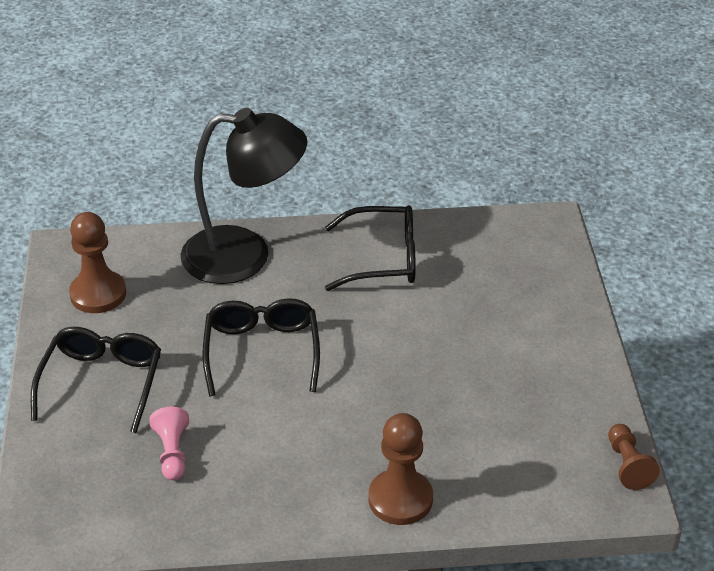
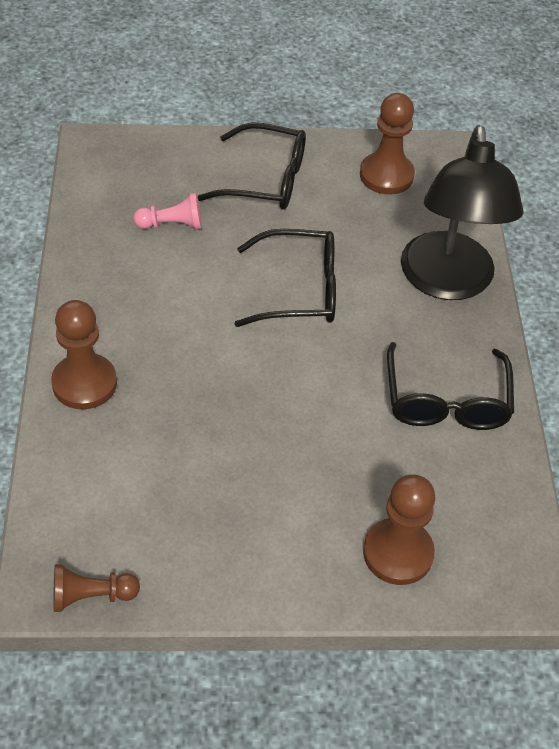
camera: 90 degrees right, 10 degrees up
(538, 287) = (398, 553): none -> brown pawn

